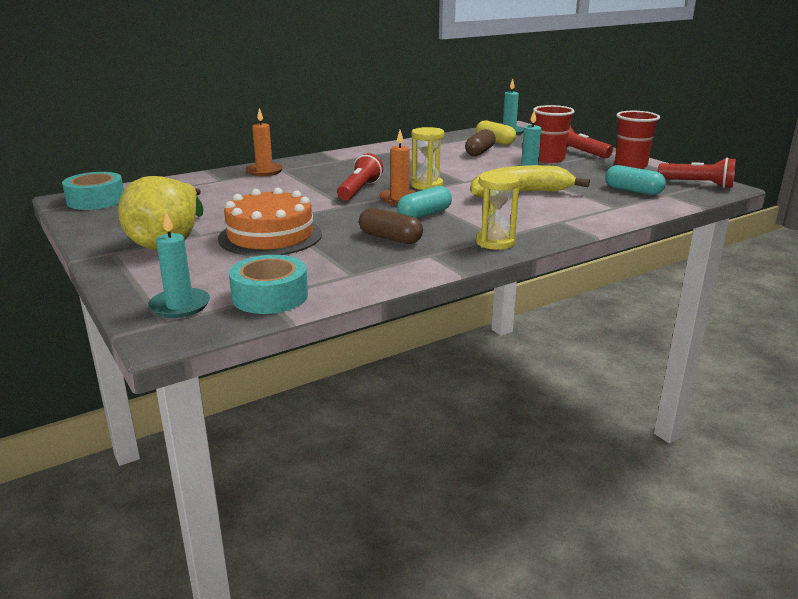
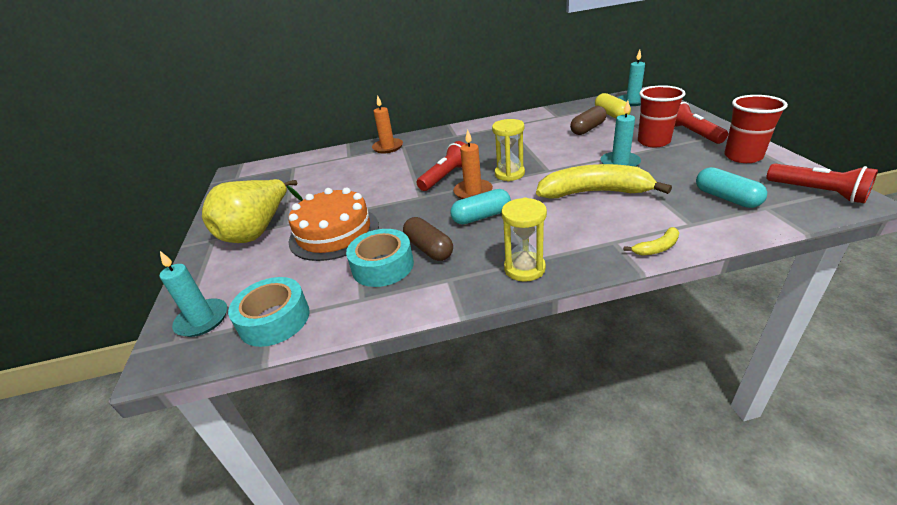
camera: 25 degrees right, 10 degrees up
(96, 200) = (250, 175): turquoise tape -> turquoise tape (383, 266)
(597, 222) = (656, 248): none -> yellow banana

